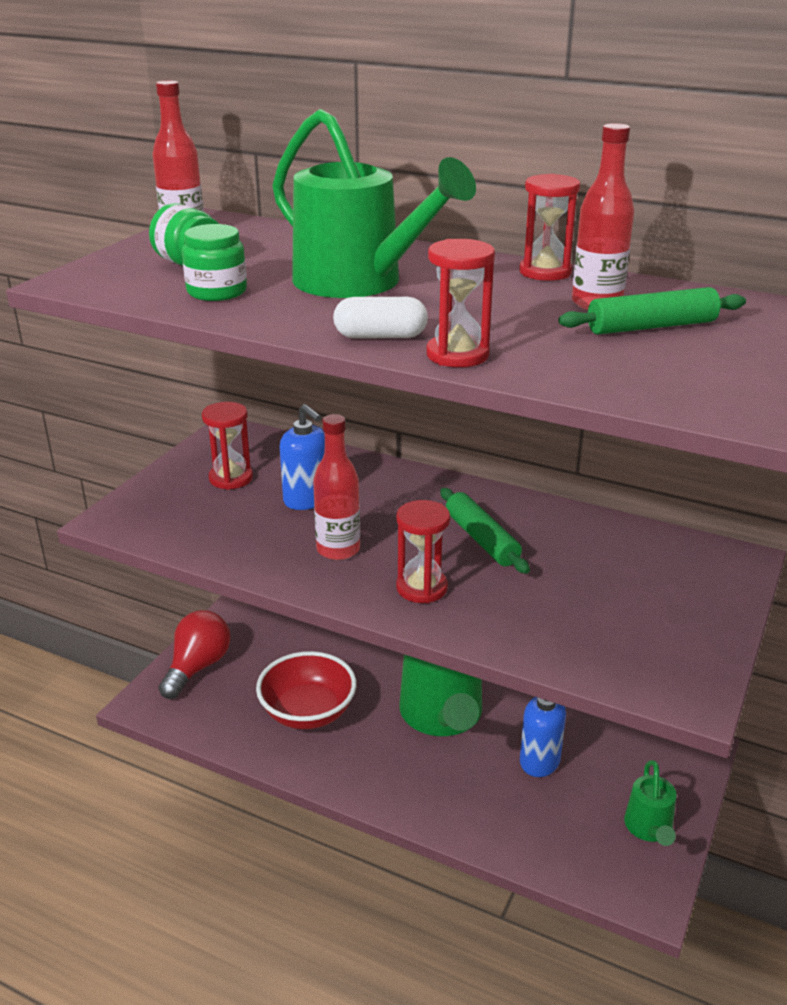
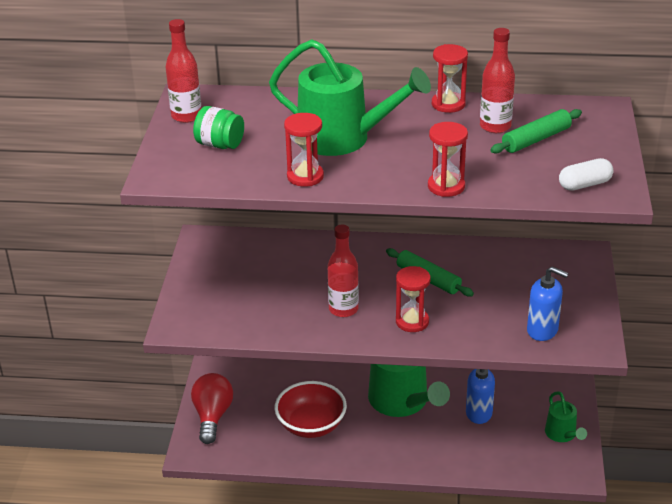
camera: 20 degrees left, 5 degrees up
(217, 292) = (262, 166): green jar -> none
(231, 478) = (233, 275): red hourglass -> red hourglass (305, 176)
(307, 500) = (297, 278): blue soap dispenser -> blue soap dispenser (542, 330)
(380, 336) = (392, 181): white capsule -> white capsule (584, 184)

